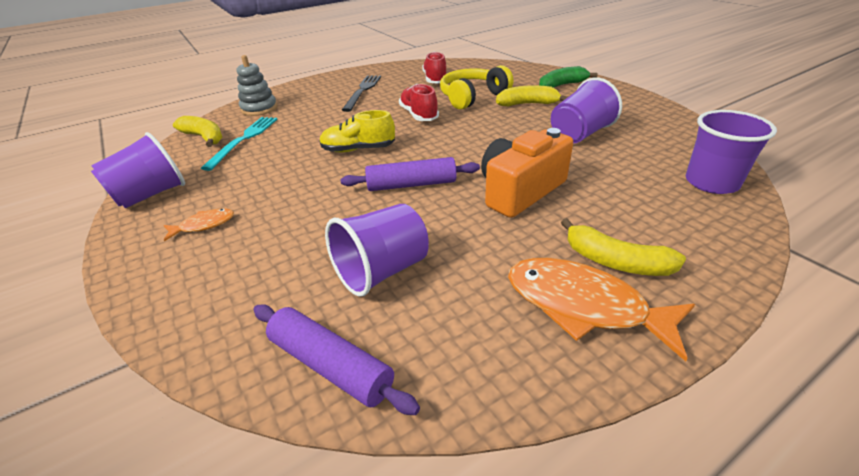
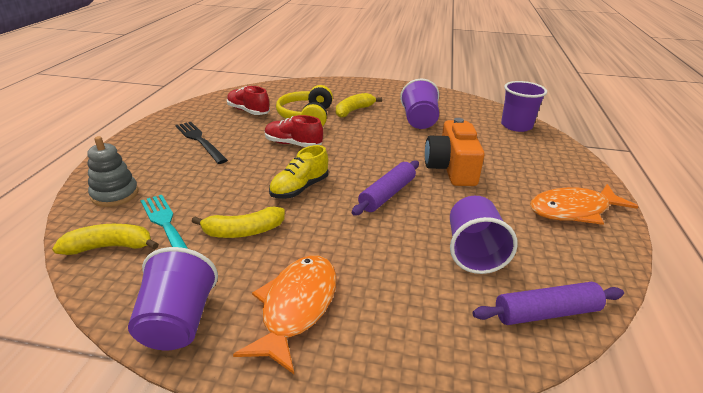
camera: 50 degrees left, 5 degrees down
(204, 225) = (296, 307): orange fish -> orange fish, size x2.01
(561, 85) = (351, 91): green banana -> none
(616, 261) = (549, 183): yellow banana -> yellow banana (244, 231)

